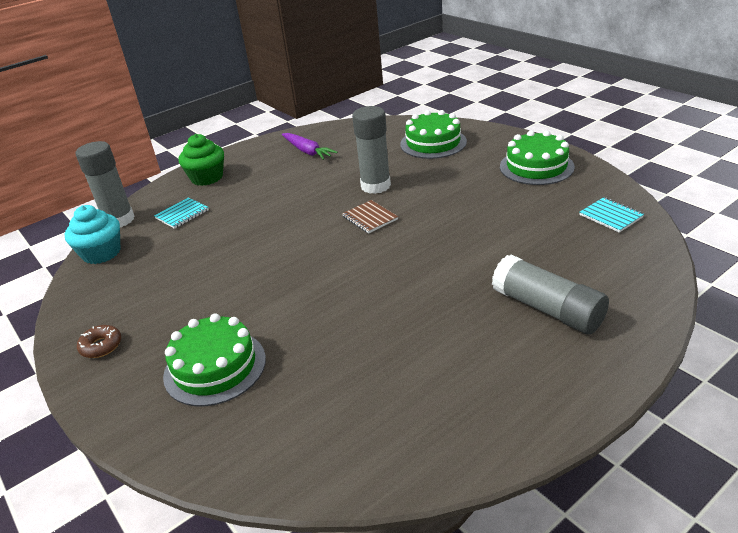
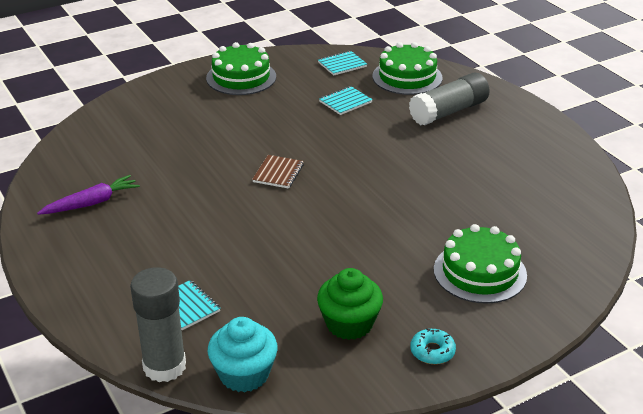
camera: 85 degrees left, 0 degrees up
(101, 346) = (432, 351): brown donut -> turquoise donut
(207, 177) = (98, 288): green cupcake -> green cupcake (349, 324)
(370, 218) = (278, 173): brown notebook -> brown notebook turned 45 degrees counterclockwise
(375, 186) = (215, 164): grey glue stick -> none
(433, 143) = (146, 120): green cake -> green cake (407, 77)
(524, 232) = (345, 102): none -> turquoise notebook

